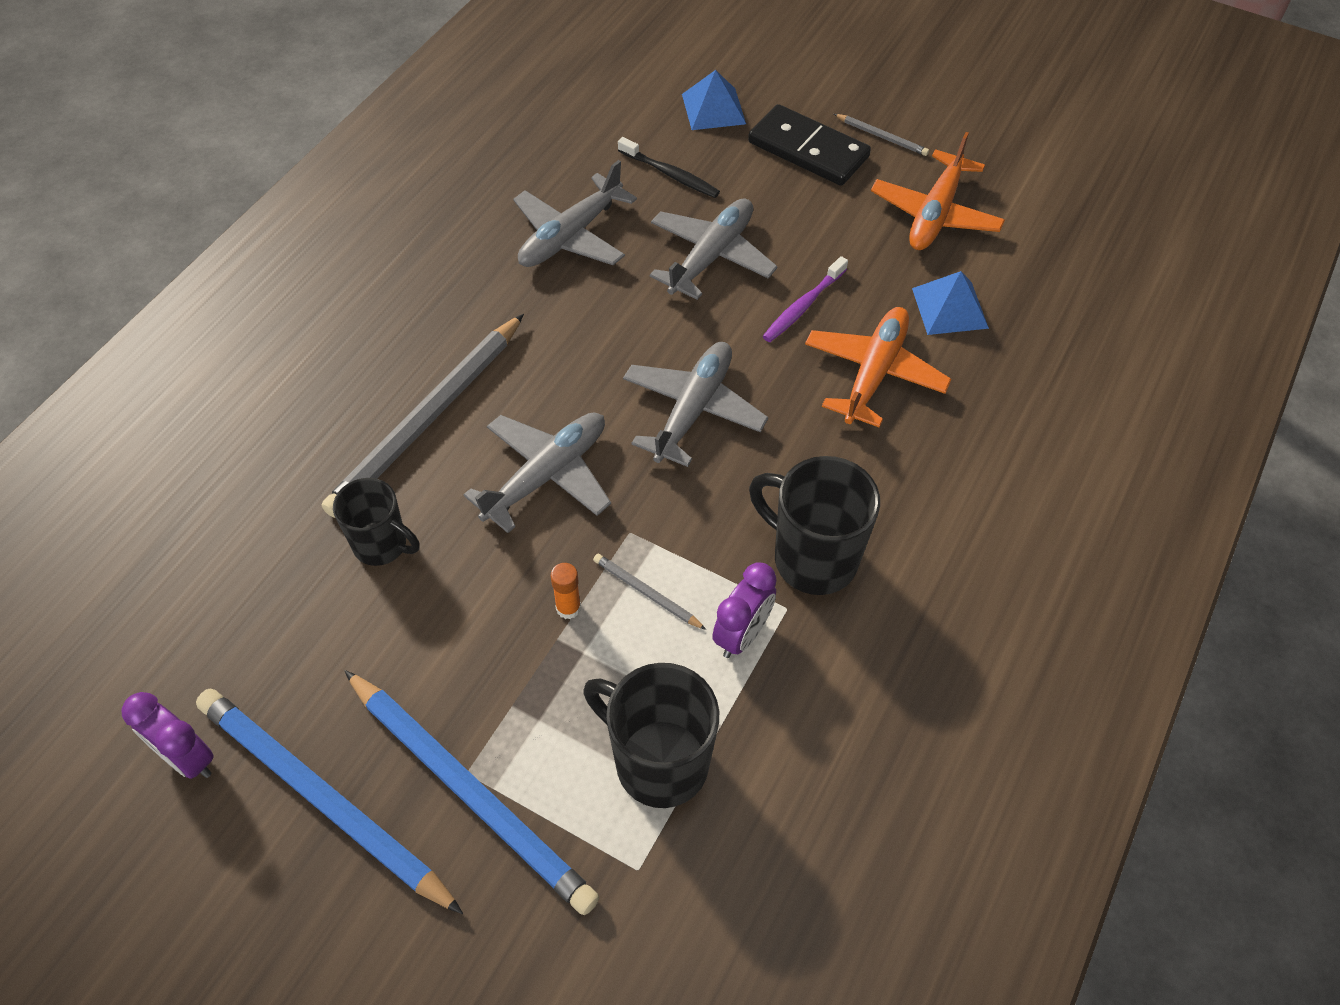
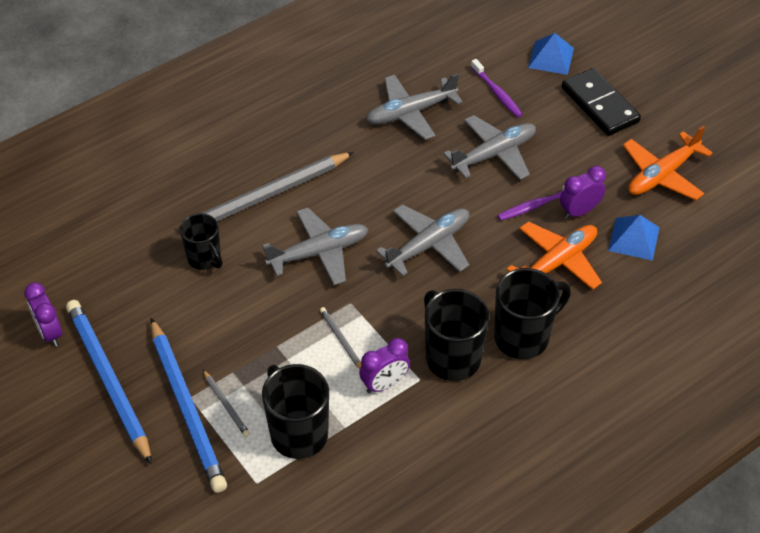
camera: 25 degrees right, 5 degrees down
(568, 608) = (292, 332): orange glue stick -> none
(670, 174) = (497, 93): black toothbrush -> purple toothbrush
(862, 295) = (579, 211): none -> purple clock
(882, 137) = (657, 111): grey pencil -> grey pencil (226, 405)
(889, 493) = (523, 337): none -> black mug

